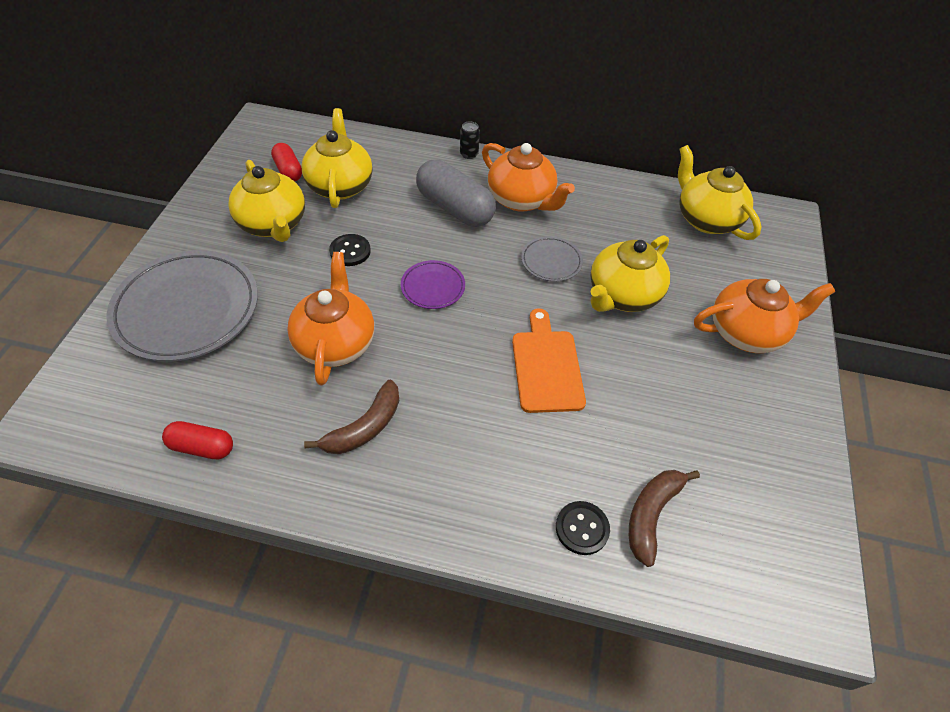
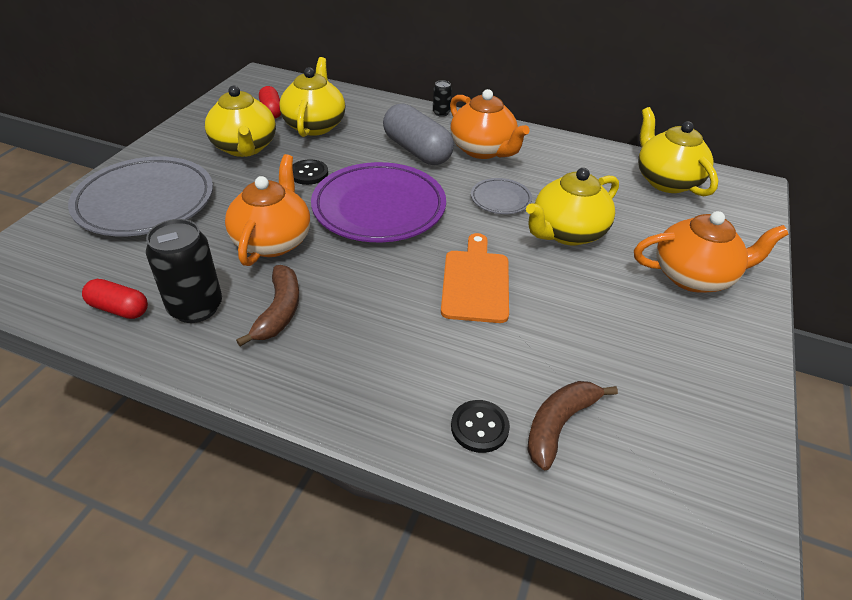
camera: 10 degrees right, 10 degrees down
(280, 434) = (196, 307): none -> black can
(364, 427) = (279, 311): brown banana -> brown banana turned 45 degrees counterclockwise
(433, 287) = (379, 208): purple plate -> purple plate, size x2.11

